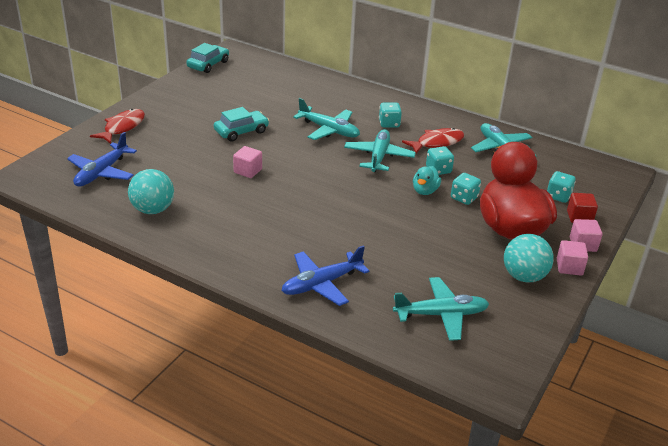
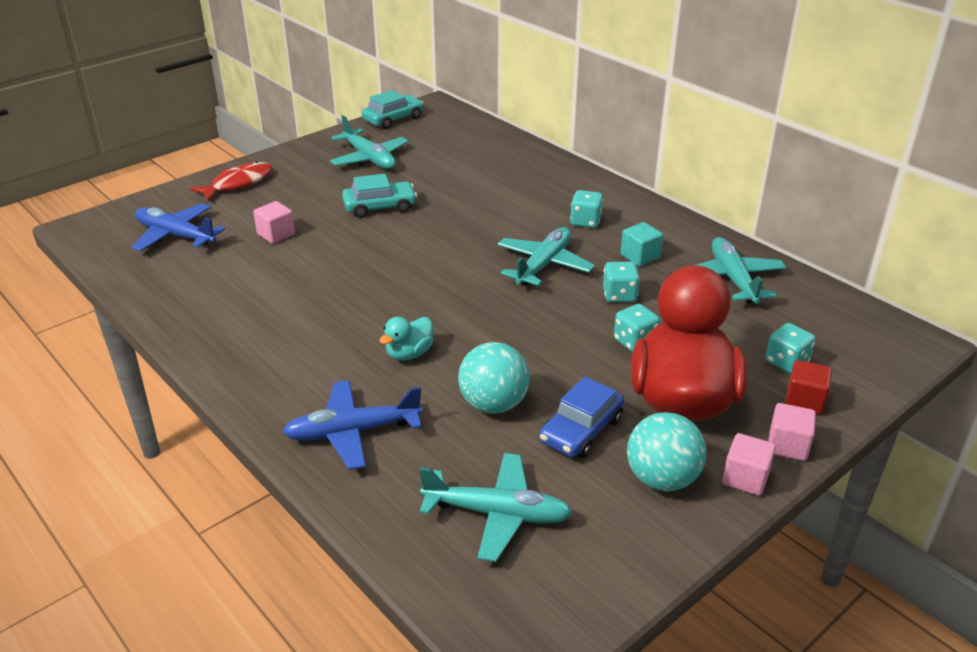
camera: 20 degrees right, 0 degrees up
(101, 172) = (175, 235): blue plane -> blue plane turned 75 degrees clockwise
(153, 210) = (203, 292): turquoise ball -> turquoise ball (493, 404)
(248, 171) = (355, 259): pink cube -> pink cube (276, 234)
(329, 130) = (496, 219): turquoise plane -> turquoise plane (369, 158)
(425, 191) = (582, 322): turquoise duck -> turquoise duck (409, 354)
(437, 143) = (640, 256): red fish -> turquoise cube
(462, 257) = (581, 430): none -> blue car

